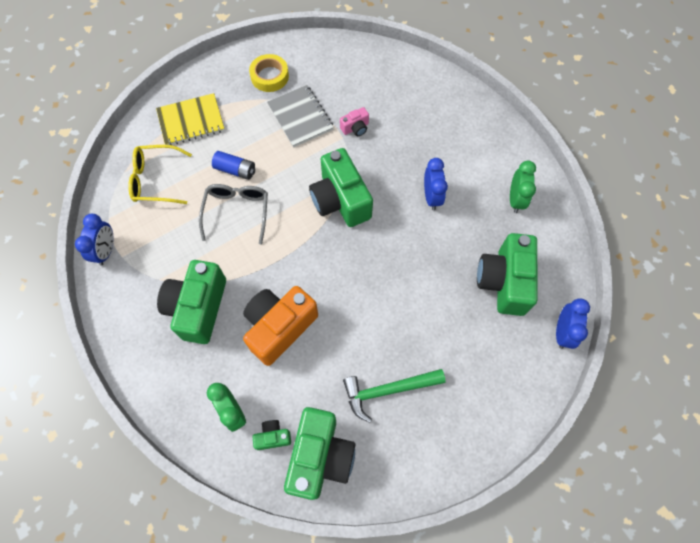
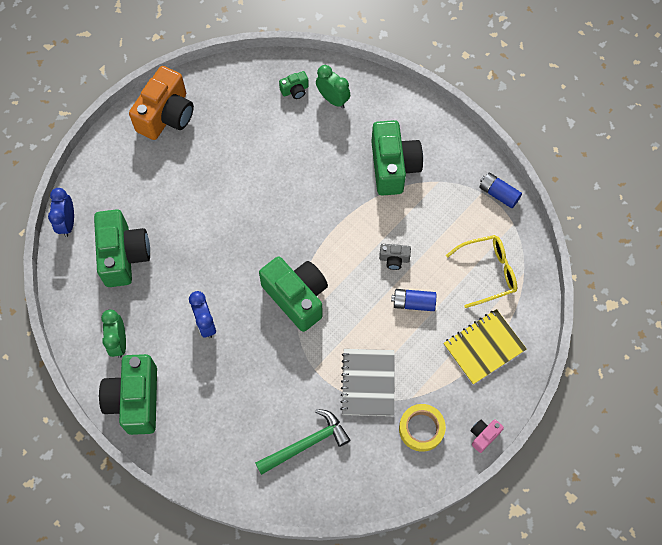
camera: 165 degrees right, 0 degrees up
(106, 251) = (498, 194): blue clock -> blue battery
(237, 212) = (394, 259): grey glasses -> grey camera
(279, 327) = (317, 168): orange camera -> orange camera (166, 115)
(300, 117) = (368, 383): grey notebook -> grey notebook turned 45 degrees clockwise
(320, 456) = (254, 86): green camera -> green camera (135, 400)
(355, 128) = (303, 385): pink camera -> pink camera (483, 436)
(387, 390) = (212, 142): green hammer -> green hammer (306, 444)

